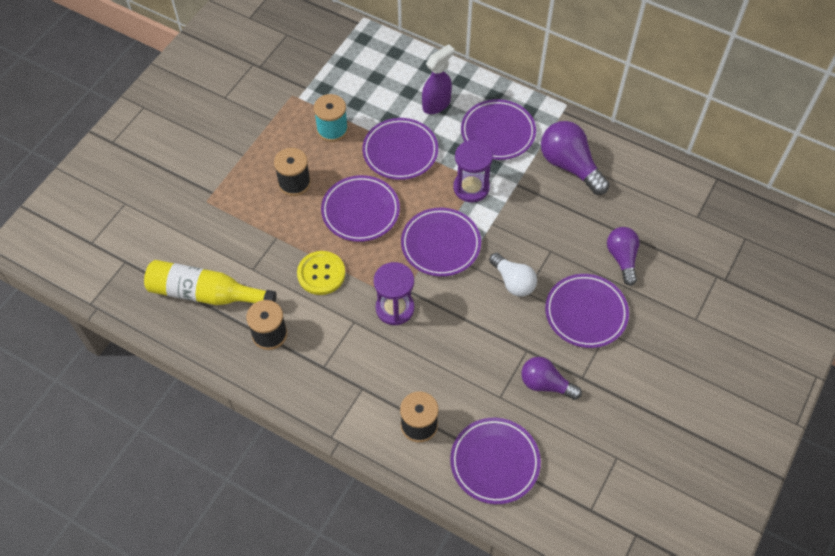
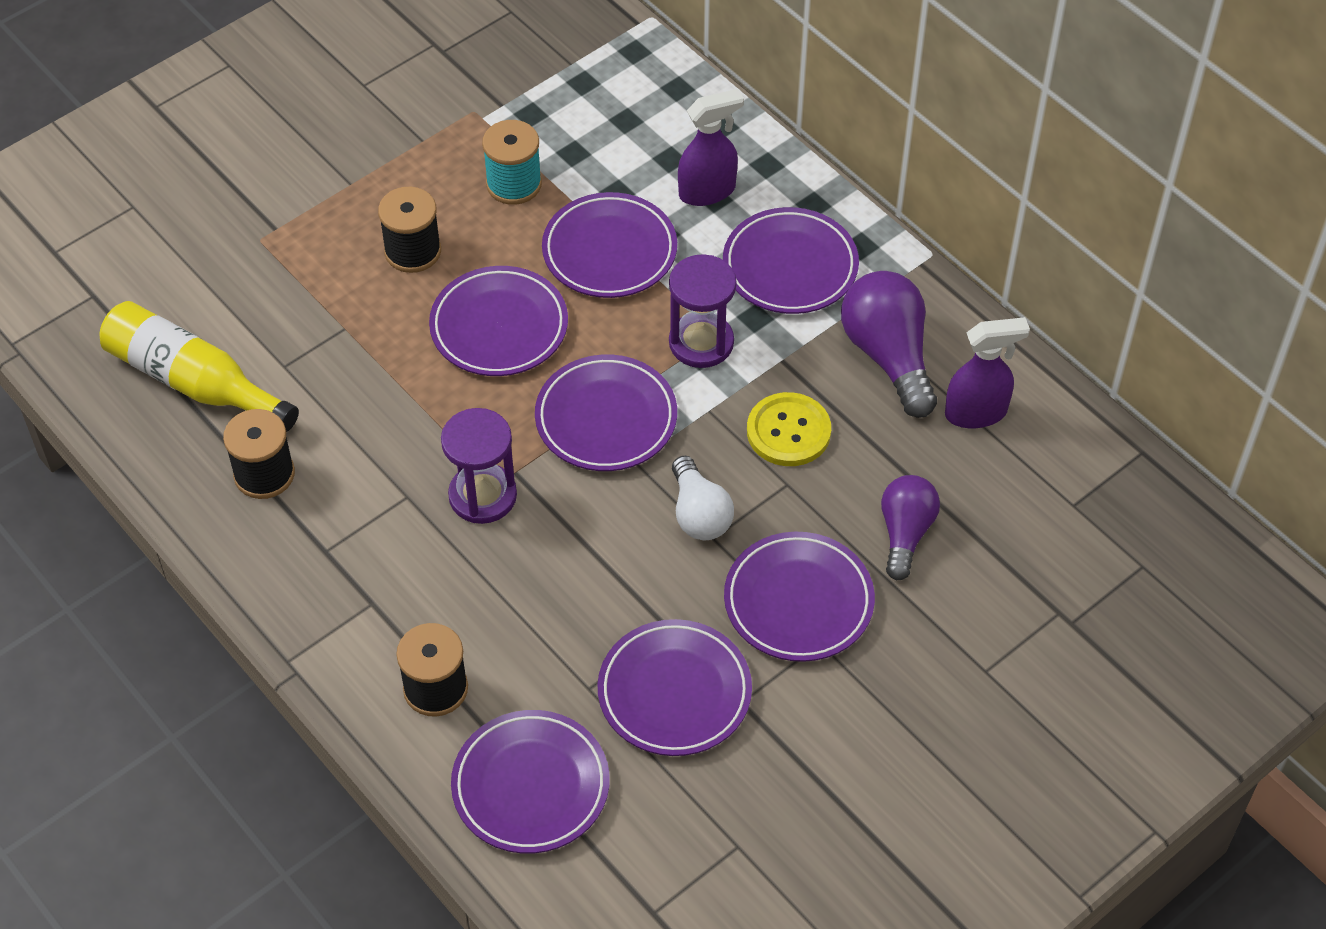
camera: 20 degrees right, 5 degrees down
(321, 274) = (389, 406): yellow button -> yellow button (788, 431)
(545, 384) = (674, 692): purple light bulb -> purple plate
(627, 183) = (976, 413): none -> purple spray bottle

